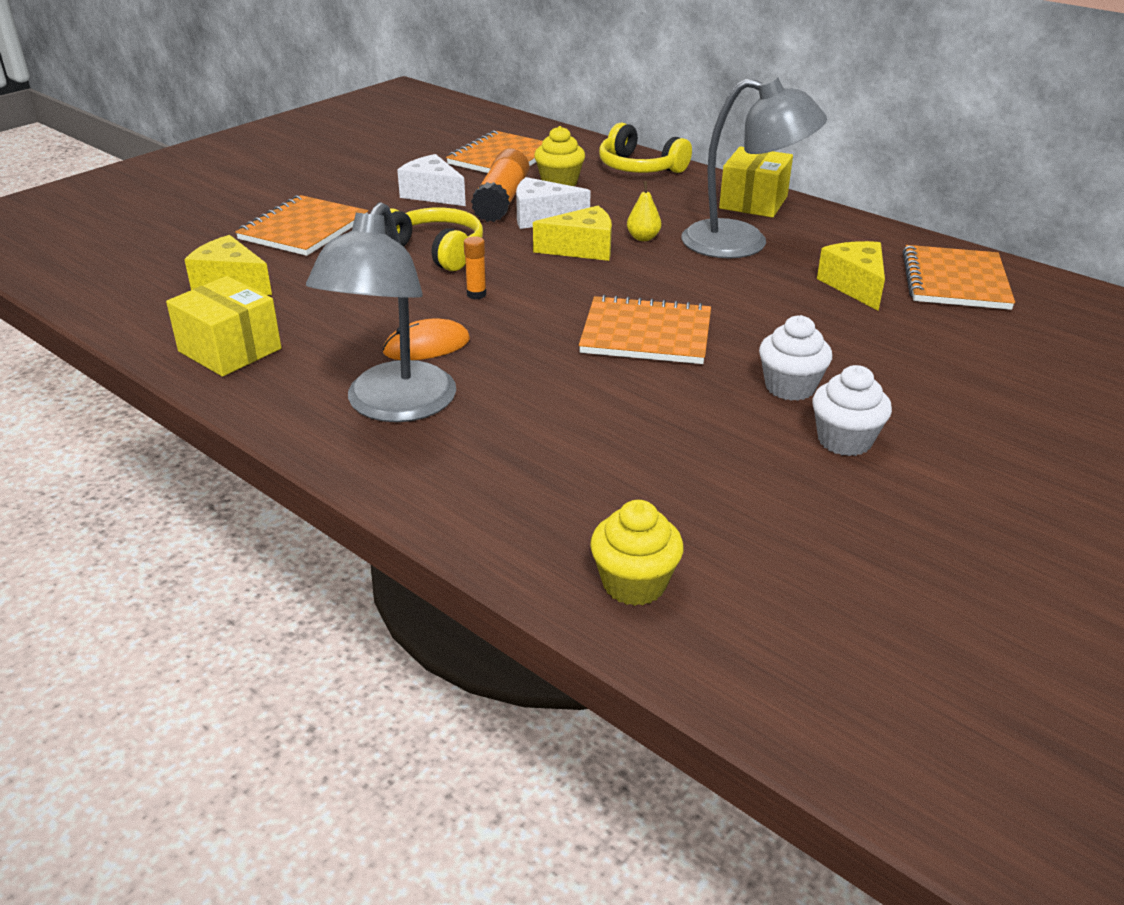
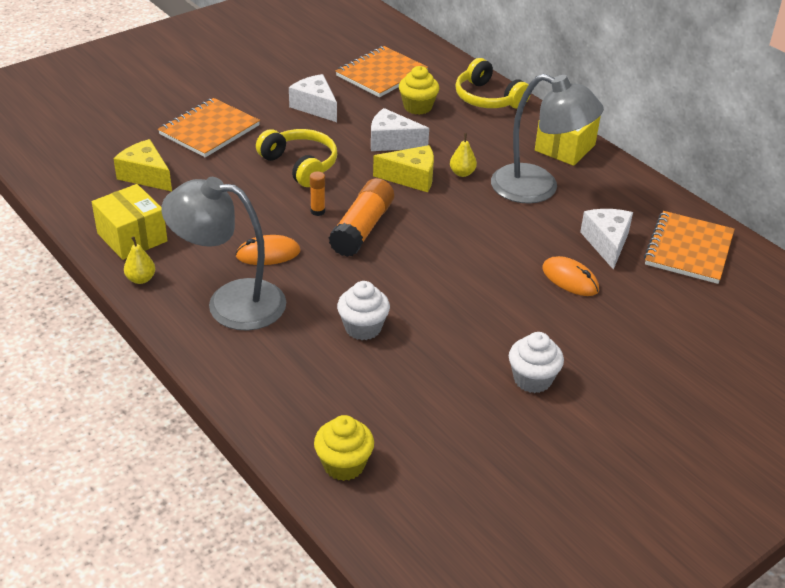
camera: 10 degrees right, 5 degrees up
(255, 395) = (141, 279): none -> yellow pear
(393, 406) = (230, 302): grey lamp -> grey lamp turned 75 degrees clockwise
(502, 201) = (366, 120): orange glue stick -> orange glue stick (362, 229)
(646, 334) = (429, 266): orange notebook -> none
(790, 387) = (514, 328): white cupcake -> white cupcake (363, 328)
(831, 327) = (570, 279): none -> orange mouse
(855, 286) = (607, 243): yellow cheese -> white cheese

